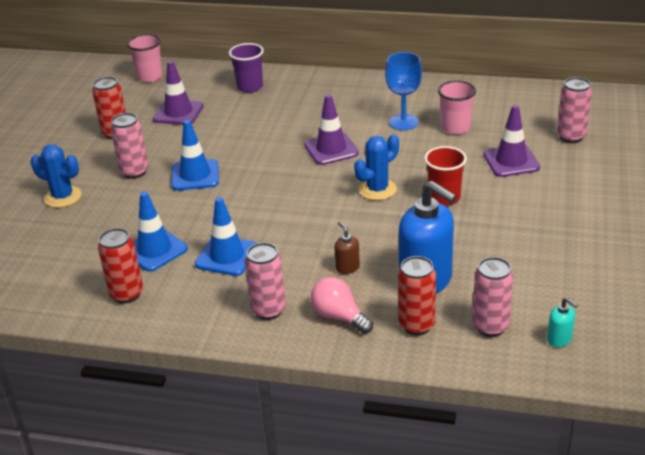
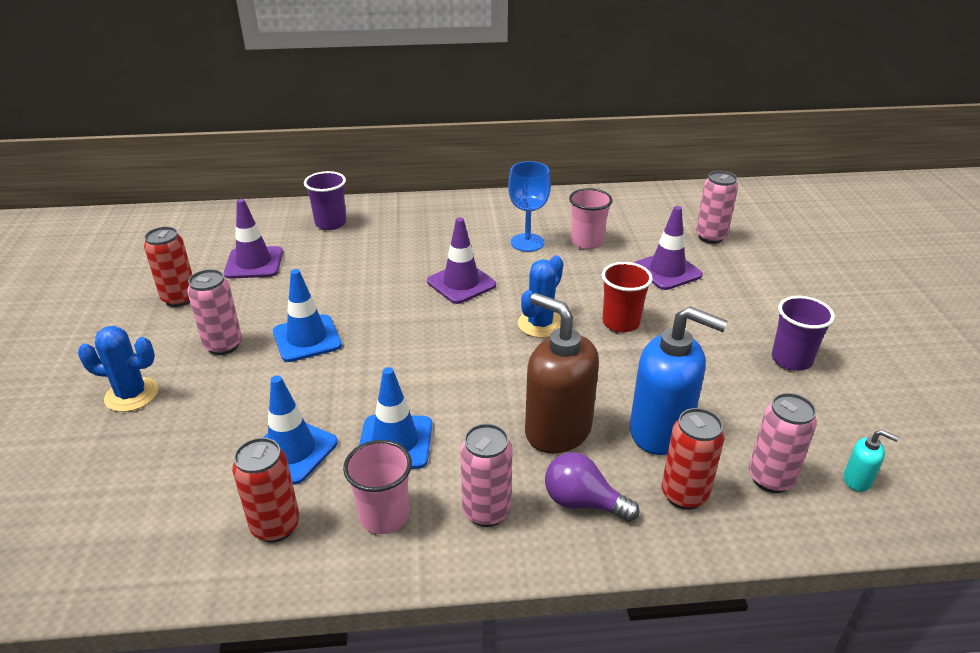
camera: 20 degrees left, 0 degrees up
(150, 77) = (201, 225): pink cup -> pink cup (384, 516)
(339, 317) = (583, 502): pink light bulb -> purple light bulb
(347, 267) = (557, 430): brown soap dispenser -> brown soap dispenser, size x2.33
(570, 247) = (791, 359): none -> purple cup

